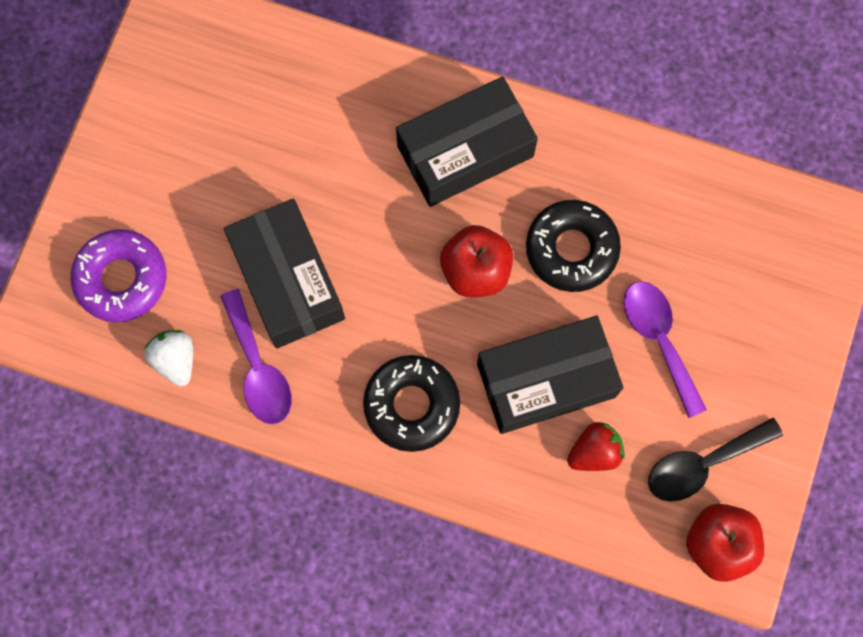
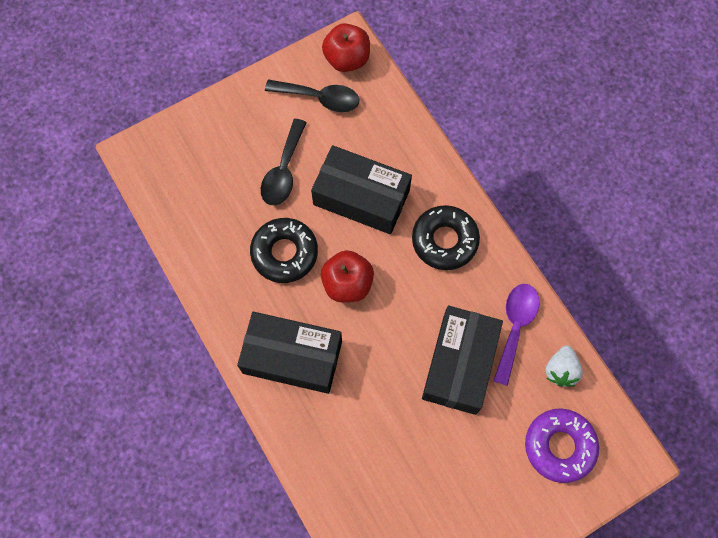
camera: 140 degrees left, 5 degrees down
(594, 452) = (368, 144): red strawberry -> none
(659, 339) = (283, 171): purple spoon -> black spoon

